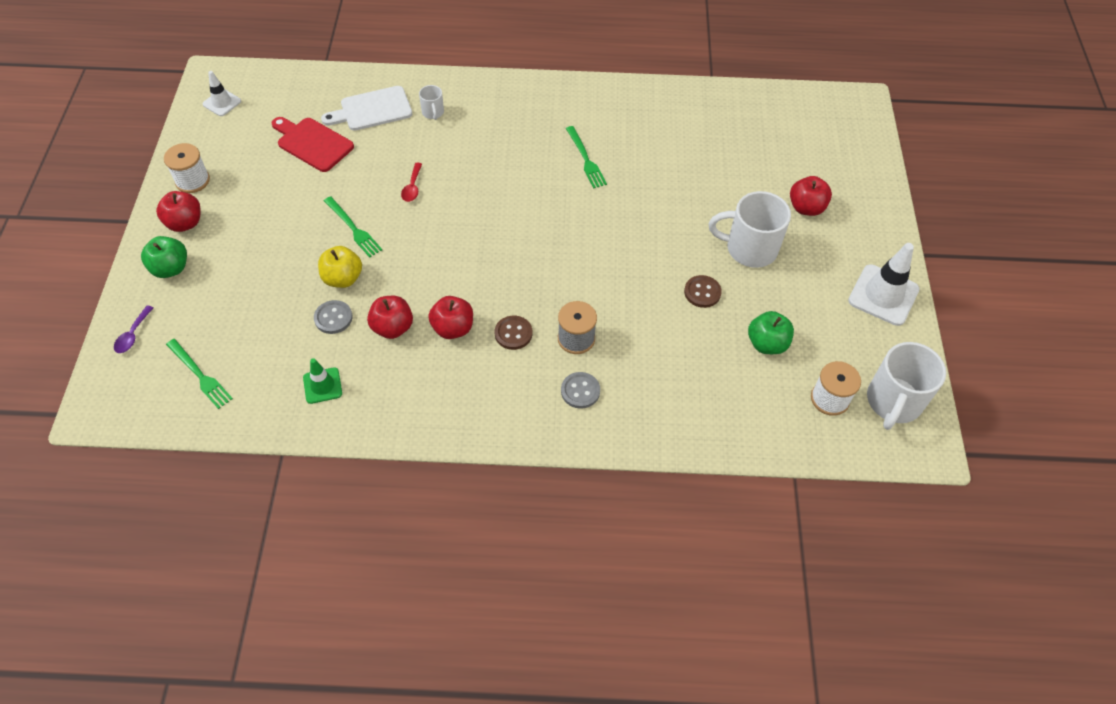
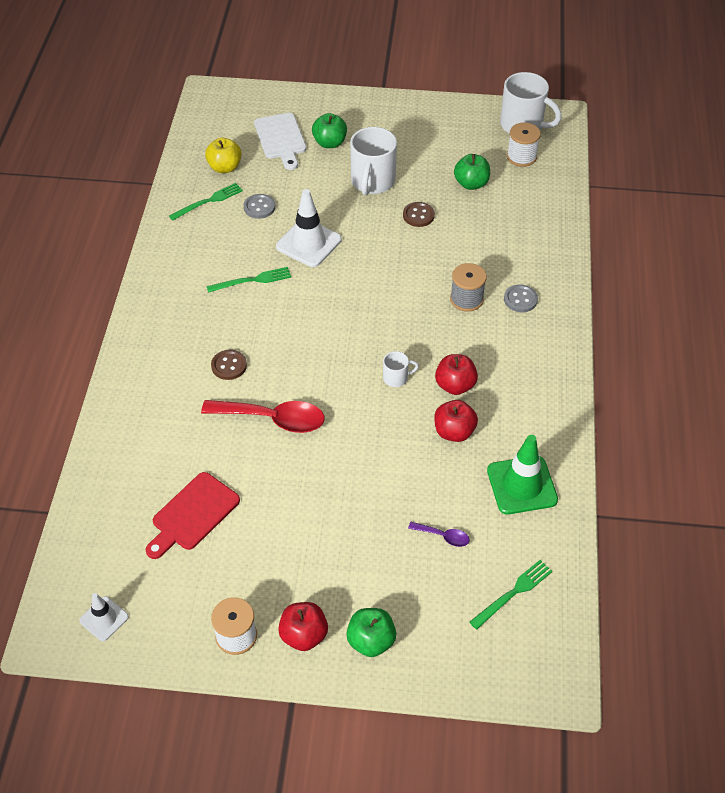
camera: 85 degrees left, 5 degrees down
(133, 335) = (463, 666): purple spoon -> purple spoon (443, 536)
(322, 385) = (522, 485): green traffic cone -> green traffic cone, size x1.75
(333, 318) = (442, 481): grey button -> grey button (259, 207)
(343, 278) = (392, 475): yellow apple -> yellow apple (225, 167)
(353, 228) = (326, 469): green fork -> green fork (208, 201)
(372, 110) = (148, 458): white cutting board -> white cutting board (281, 139)
(412, 187) = (273, 419): red spoon -> red spoon, size x2.14
(433, 112) = (163, 402): white mug -> white mug (396, 378)
(513, 333) = (461, 342): brown button -> brown button (229, 366)
(806, 208) = (330, 143): red apple -> green apple
(883, 295) = (424, 114): white traffic cone -> white traffic cone (308, 243)

